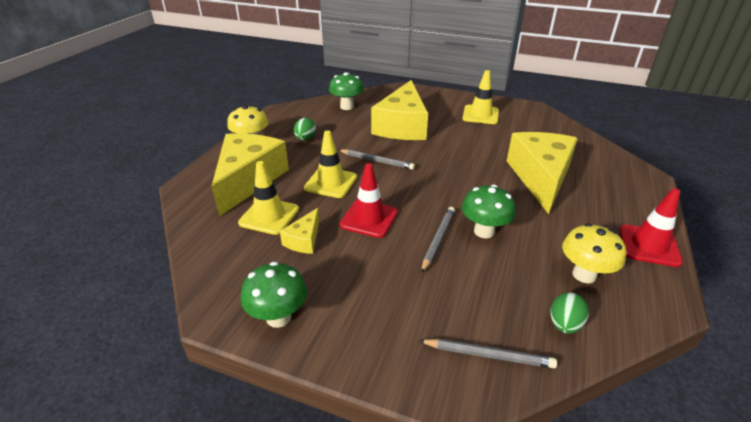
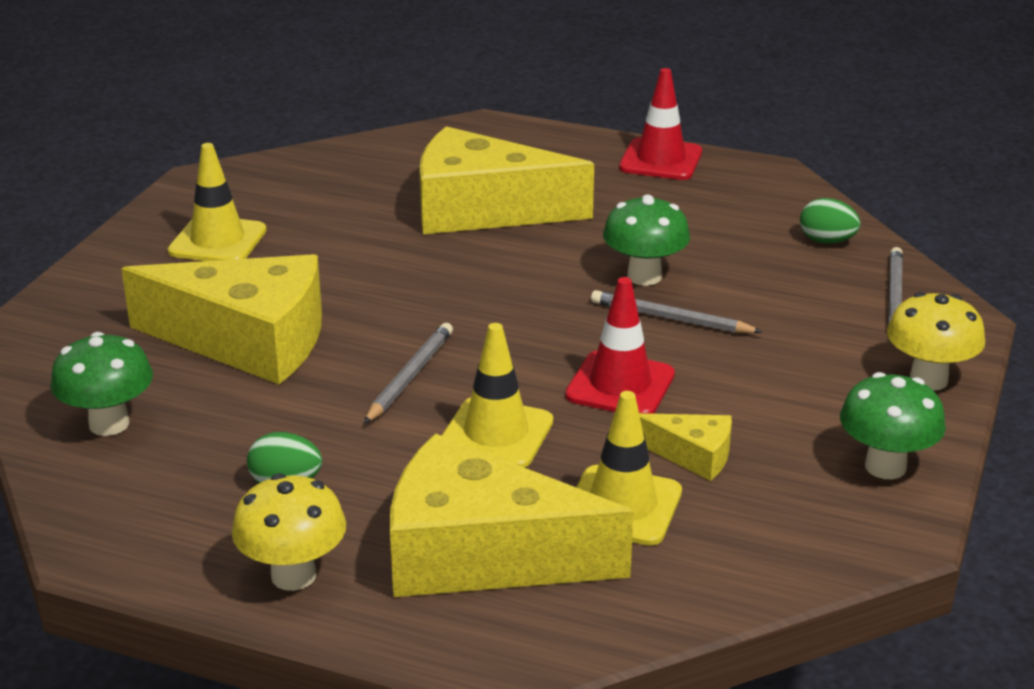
camera: 90 degrees left, 5 degrees down
(584, 275) = (731, 214): yellow mushroom -> yellow mushroom (928, 379)

